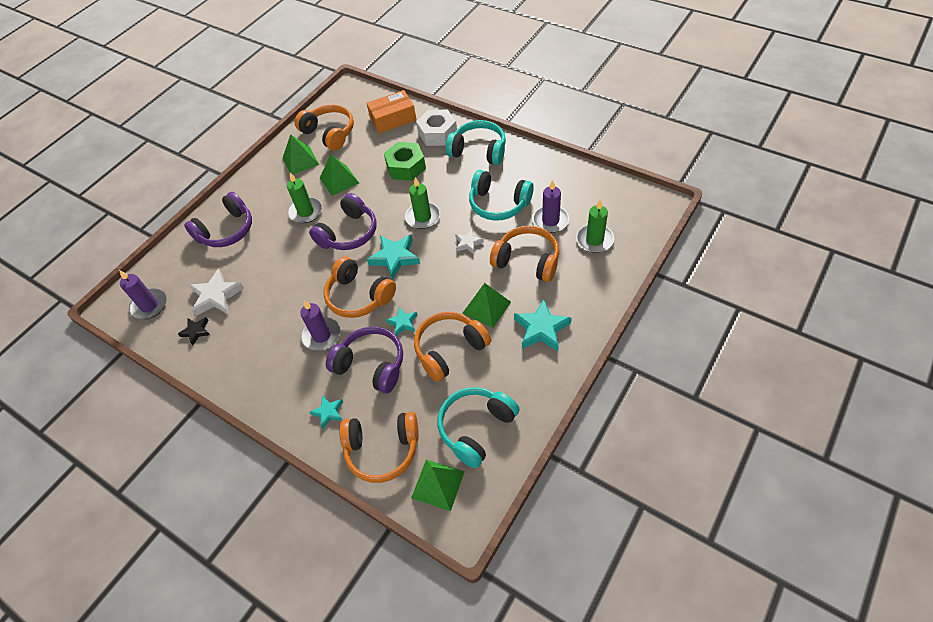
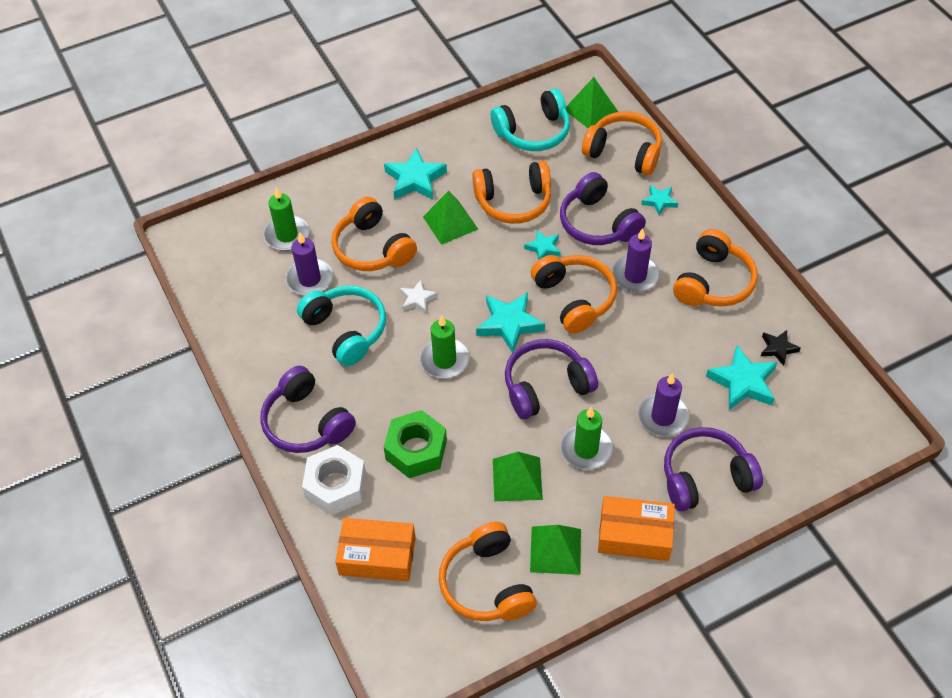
camera: 155 degrees left, 0 degrees up
(149, 306) = (833, 412): purple candle -> purple candle (663, 417)
(216, 296) = (743, 382): white star -> turquoise star
(258, 360) = (713, 282): none -> orange headphones
(259, 185) = (634, 535): none -> orange box
(478, 150) = (306, 422): turquoise headphones -> purple headphones

